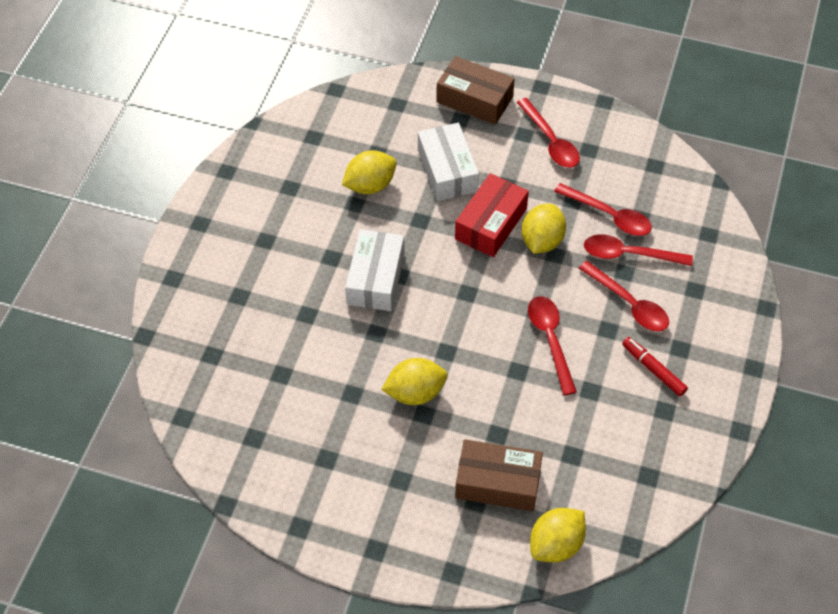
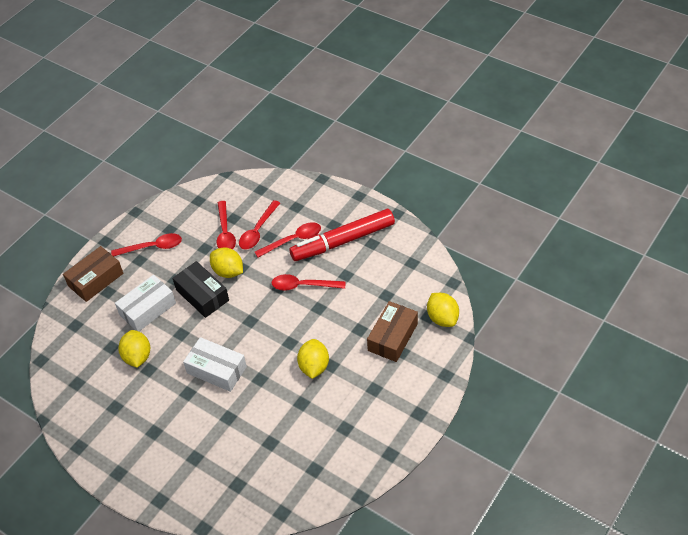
camera: 70 degrees left, 5 degrees down
(447, 171) = (148, 309): white box -> white box turned 45 degrees counterclockwise
(490, 224) = (202, 295): red box -> black box
(609, 216) = (225, 232): red spoon -> red spoon turned 120 degrees clockwise
(653, 369) = (343, 241): red marker -> red marker, size x2.20

